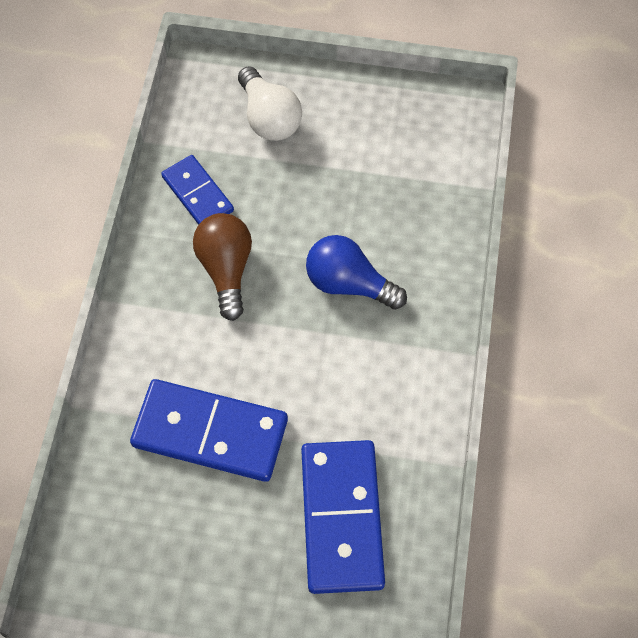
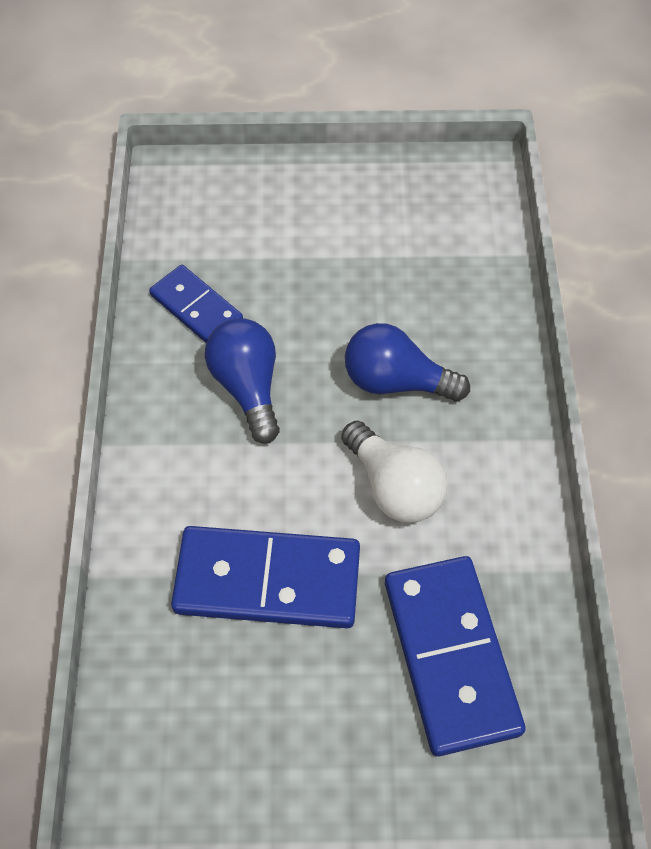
camera: 10 degrees left, 5 degrees down
(226, 269) = (248, 387): brown light bulb -> blue light bulb
(269, 118) = (262, 214): white light bulb -> white light bulb (394, 486)

